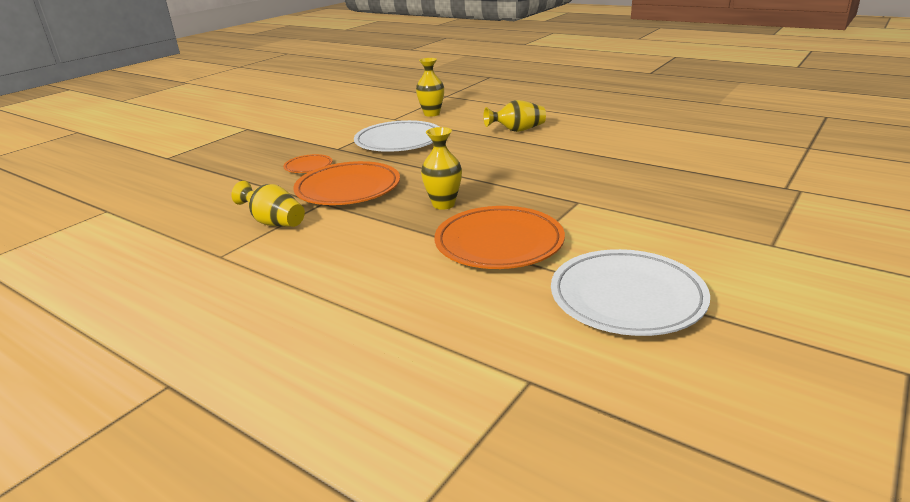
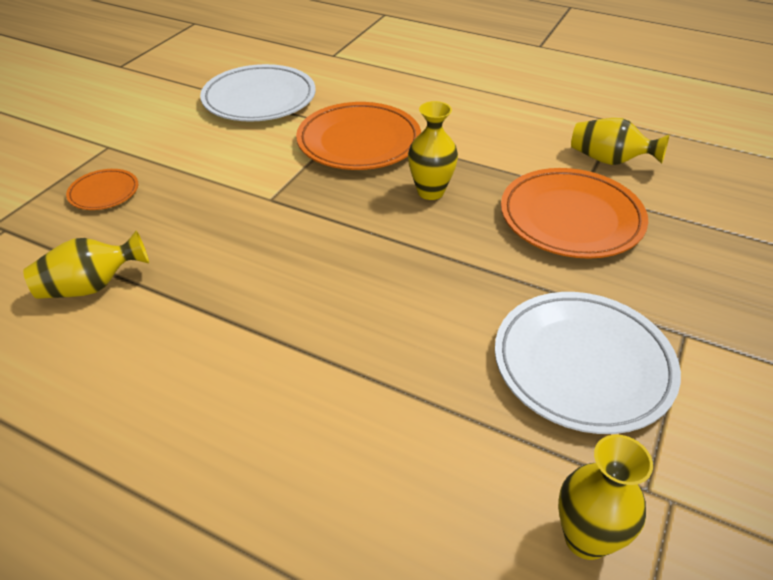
camera: 170 degrees right, 15 degrees up
(308, 166) = (681, 272): orange plate -> orange plate (104, 193)
(517, 130) = (346, 418): yellow vase -> yellow vase (91, 287)

